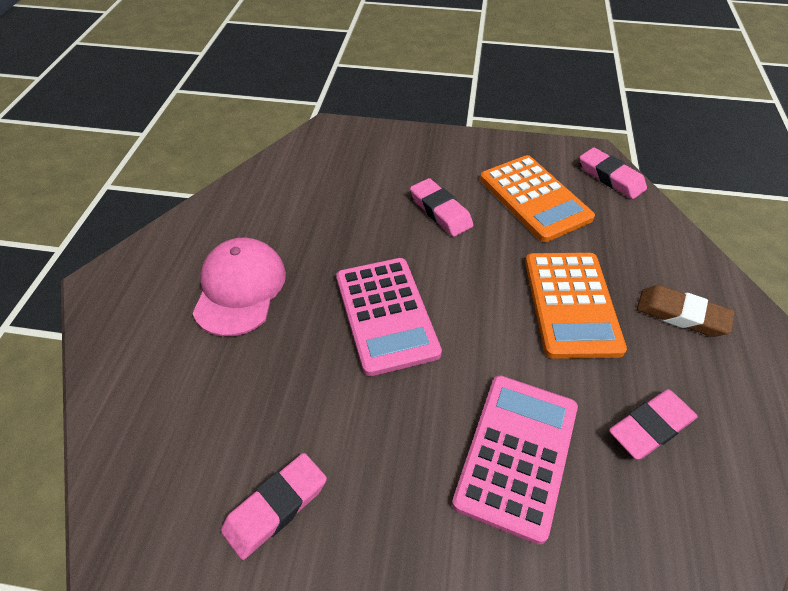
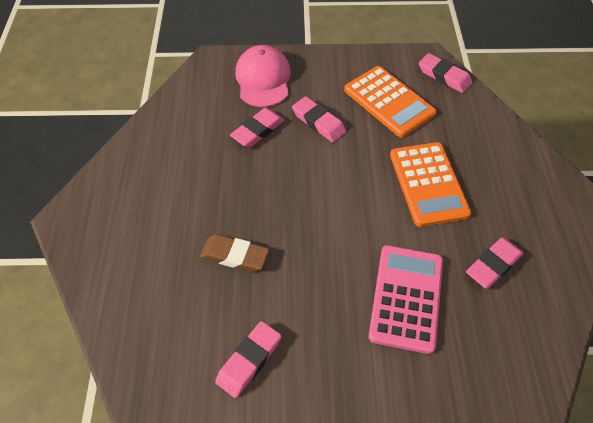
camera: 10 degrees left, 5 degrees up
(240, 289) = (178, 208): pink cap -> pink cap (263, 79)
(362, 211) = (258, 130): none -> pink eraser
(386, 315) = (295, 212): pink calculator -> none
(681, 315) = (506, 181): brown eraser -> brown eraser (234, 256)

